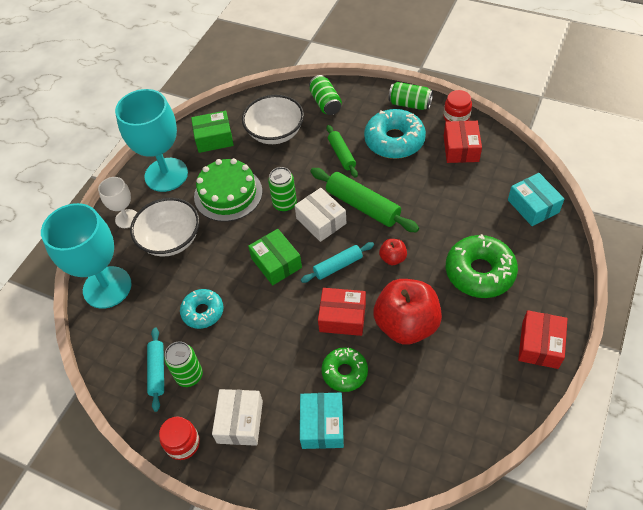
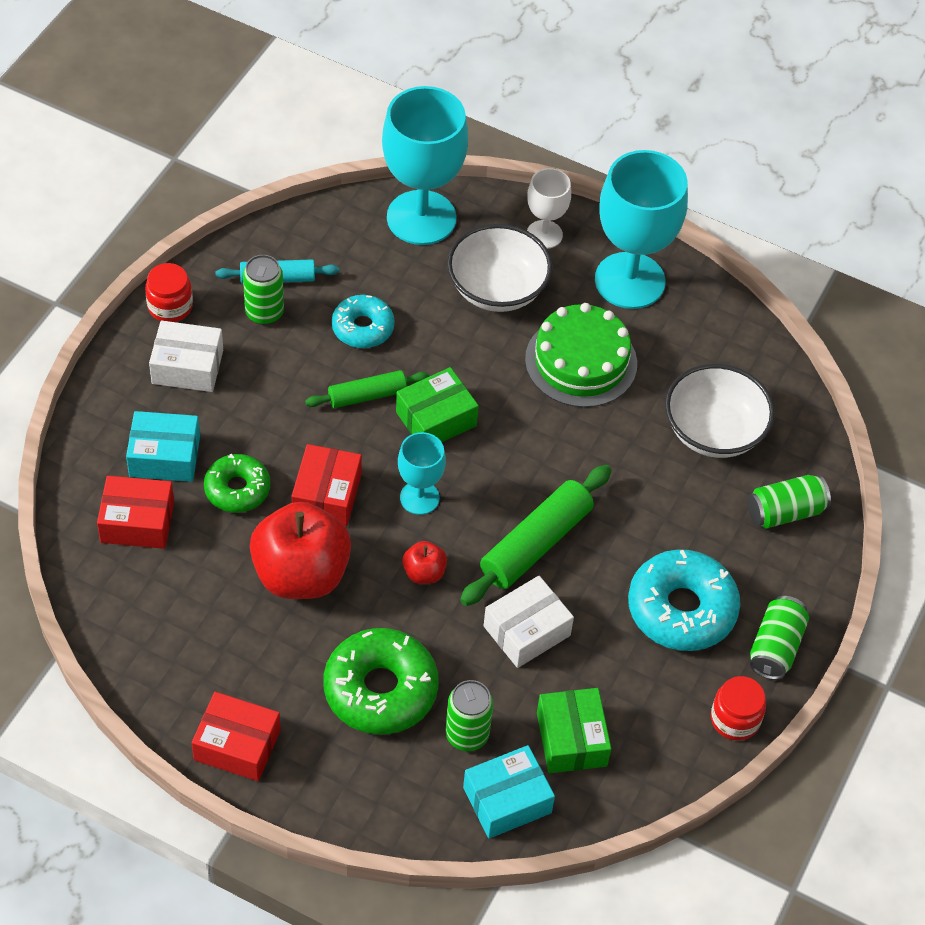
camera: 85 degrees right, 0 degrees up
(214, 138) = (706, 344): green box -> green box (571, 739)
(285, 204) = (551, 436): green can -> green can (467, 735)
(321, 221) = (510, 483): white box -> white box (527, 631)
(338, 266) = (419, 498): turquoise rolling pin -> turquoise goblet
(342, 155) = (653, 525): green rolling pin -> green rolling pin (367, 395)
(461, 149) = (653, 712): red box -> red box (137, 522)

